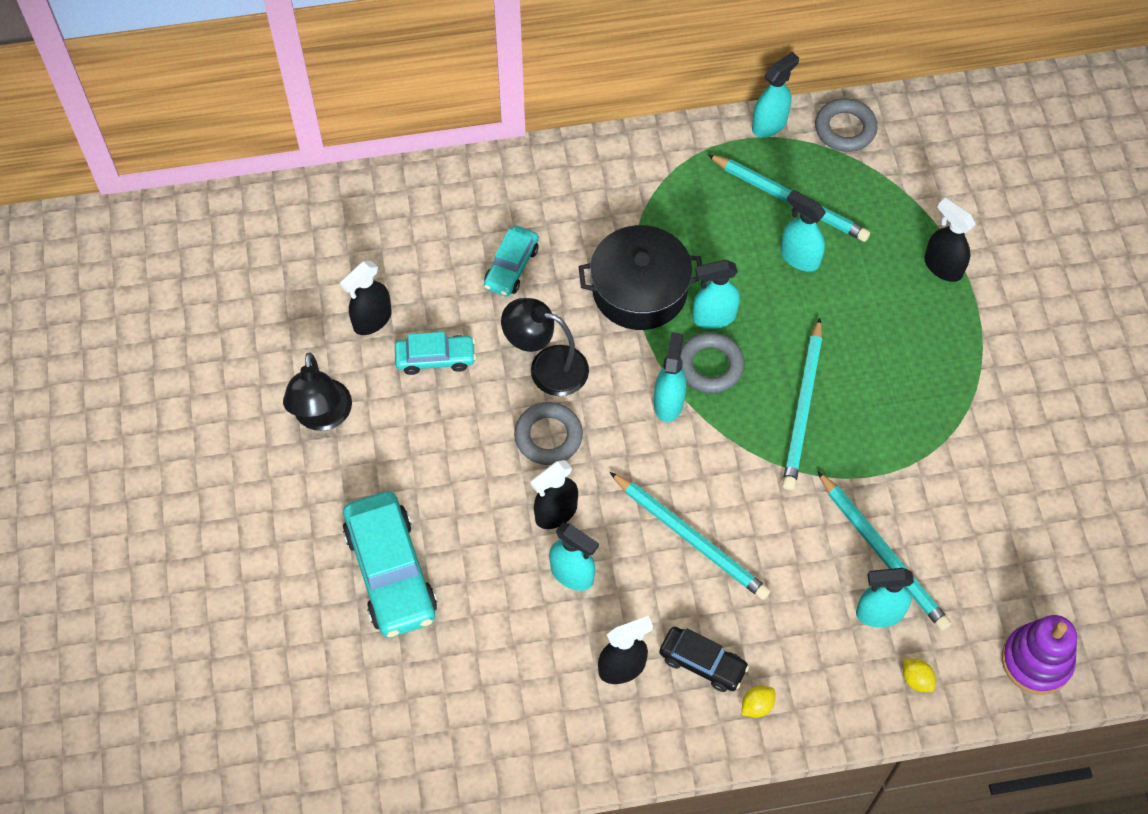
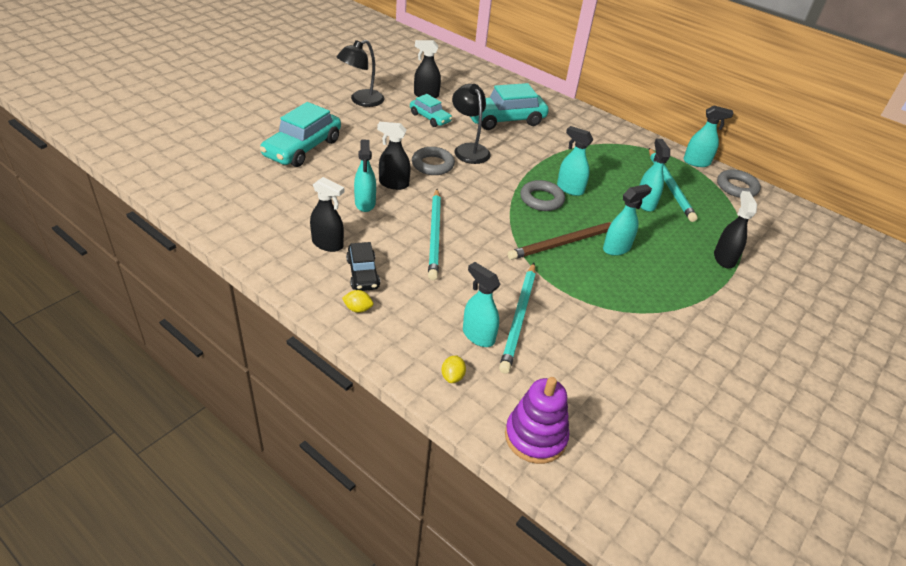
camera: 45 degrees right, 20 degrees down
(511, 267) = (505, 120): turquoise car -> turquoise car, size x1.75
(639, 290) = (548, 160): black pot -> none
(668, 402) = (502, 194): turquoise spray bottle -> turquoise spray bottle (616, 248)
(803, 408) = (564, 243): turquoise pencil -> brown pencil

